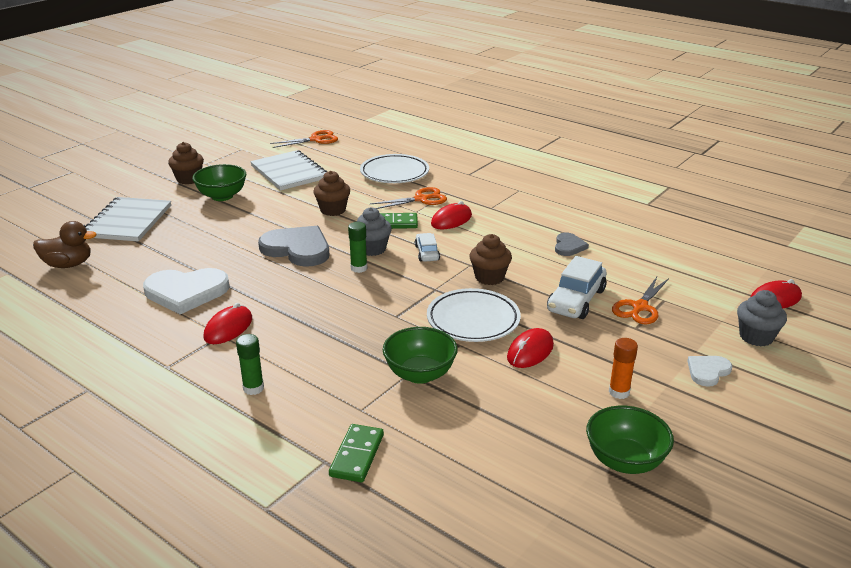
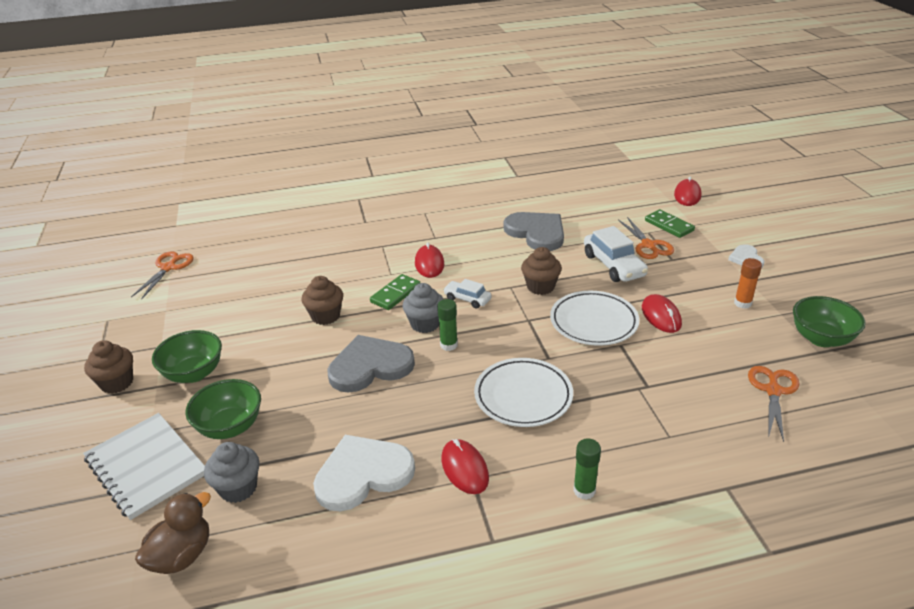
camera: 50 degrees left, 5 degrees up
(186, 292) = (363, 474): white heart -> white heart turned 150 degrees counterclockwise
(289, 172) = (211, 311): white notebook -> none
(357, 455) = (731, 465): green domino -> green domino (669, 225)
(394, 173) = (307, 255): white plate -> white plate (523, 396)
(420, 374) = (645, 382): green bowl -> green bowl (230, 427)
(421, 199) = (374, 262): orange scissors -> orange scissors (773, 391)
(569, 246) = (536, 233): grey heart -> grey heart, size x1.93
(756, 337) = (723, 223): grey cupcake -> grey cupcake (238, 488)

